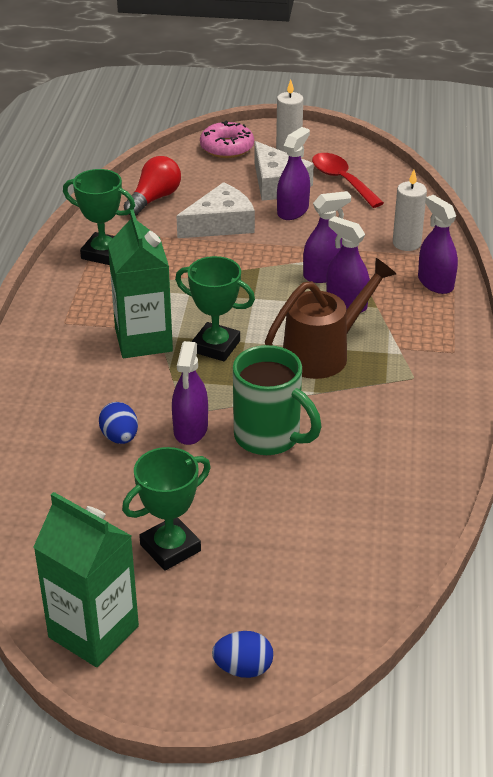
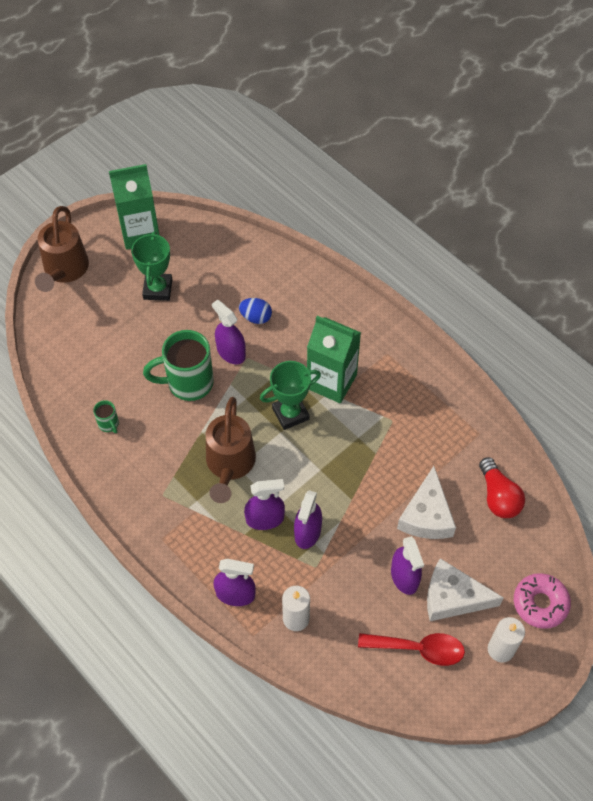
camera: 130 degrees right, 20 degrees up
(103, 253) = (449, 420): green trophy -> none
(243, 668) = (64, 270): blue egg -> brown watering can
(396, 465) = (109, 424): none -> green mug

